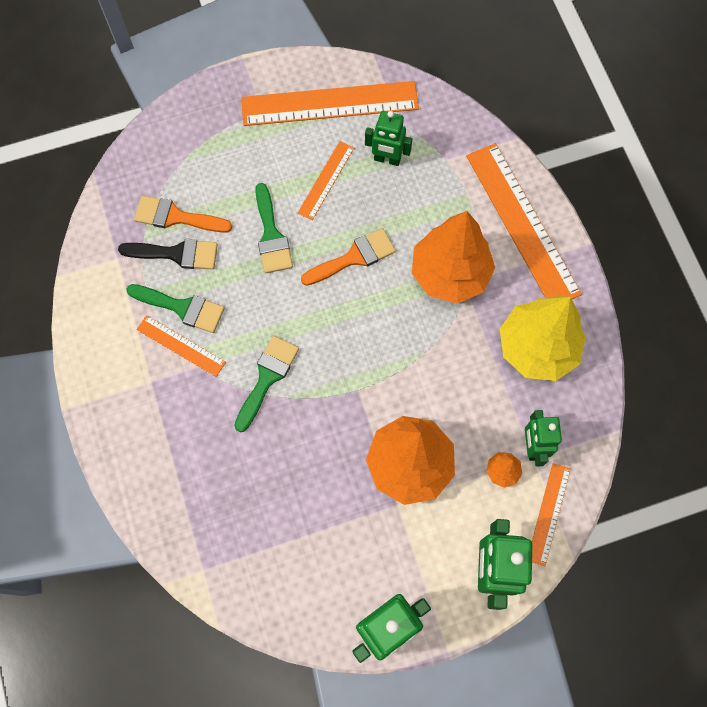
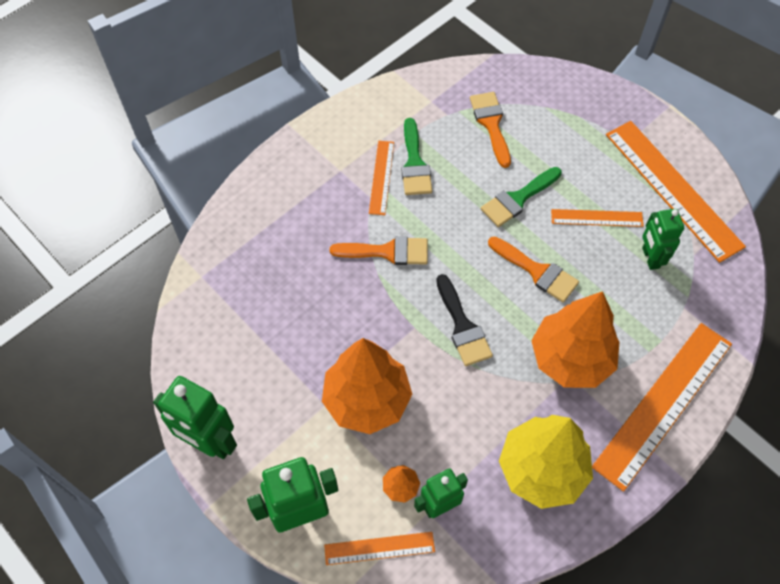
camera: 65 degrees right, 10 degrees down
(176, 254) = (459, 139): black brush -> black brush (462, 326)
(267, 378) = (387, 252): green brush -> orange brush

